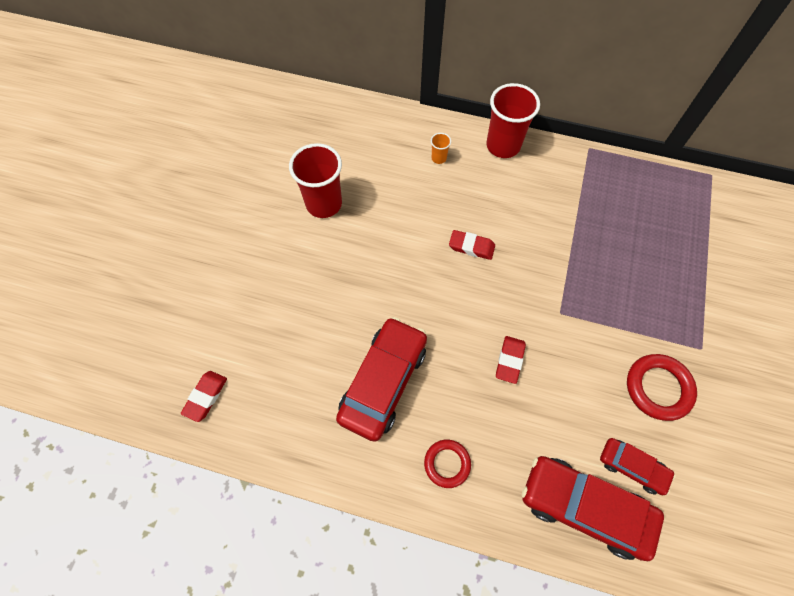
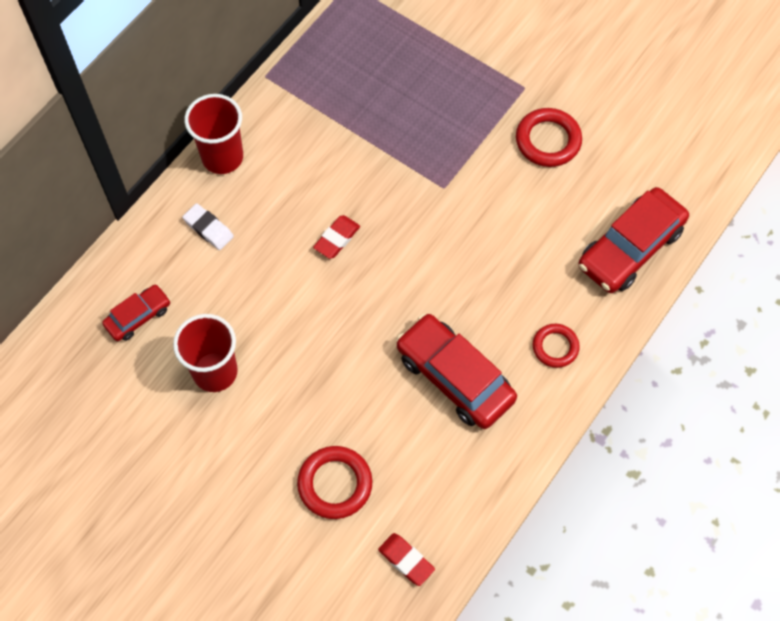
camera: 70 degrees left, 0 degrees up
(257, 319) = (335, 484): none -> red ring
(439, 158) = (208, 229): orange cup -> white eraser
(510, 360) = (475, 253): red eraser -> none
(632, 467) = (609, 195): red car -> red car (138, 316)

